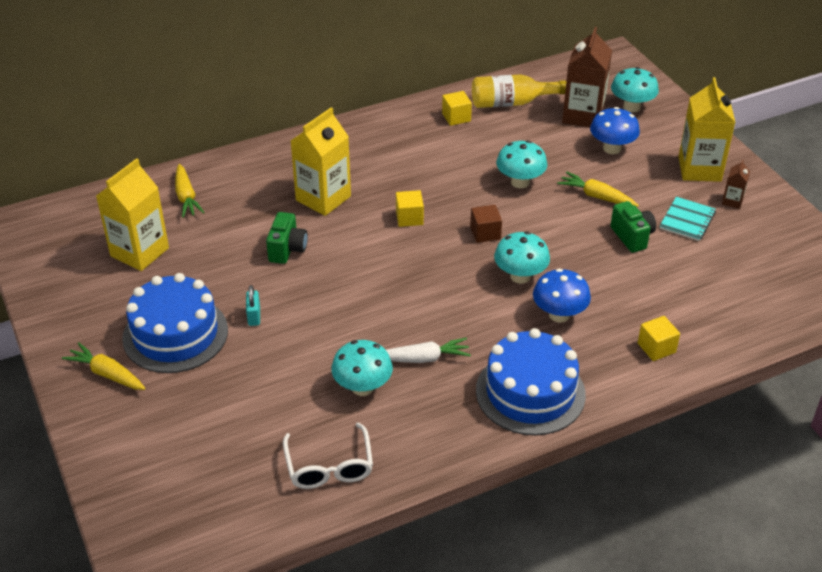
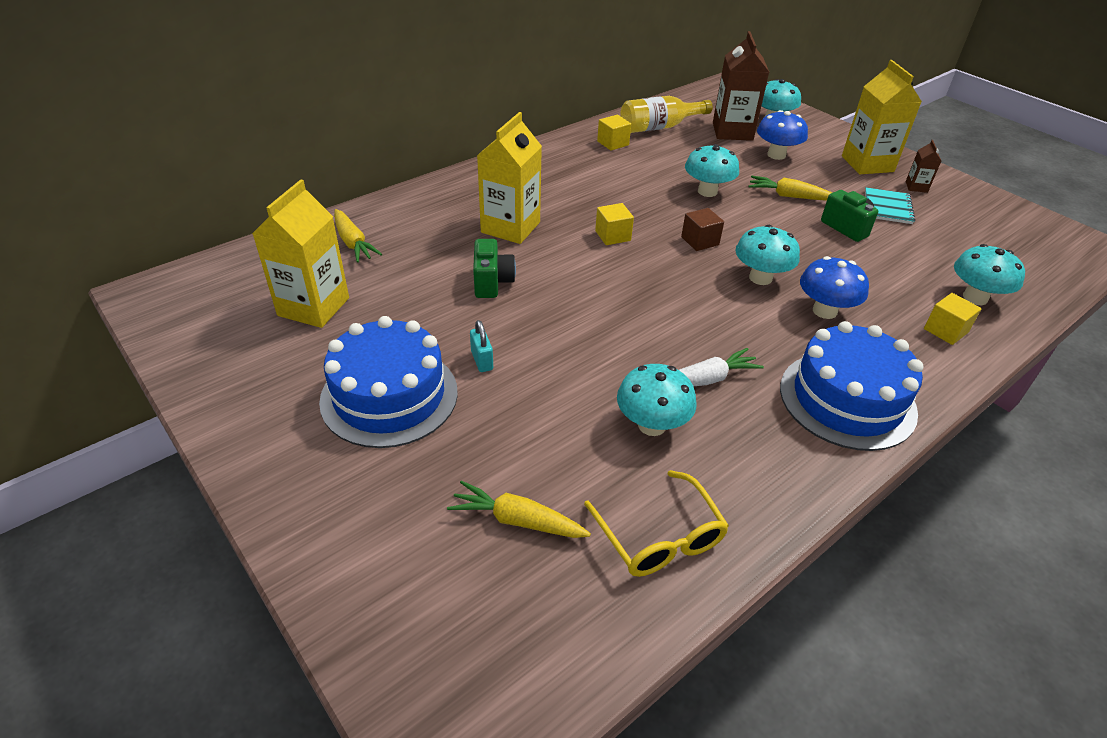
camera: 15 degrees left, 0 degrees up
(107, 374) = (311, 461): yellow carrot -> yellow carrot (517, 520)
(329, 466) = (659, 537): white glasses -> yellow glasses
(706, 322) = (975, 298): none -> turquoise mushroom

